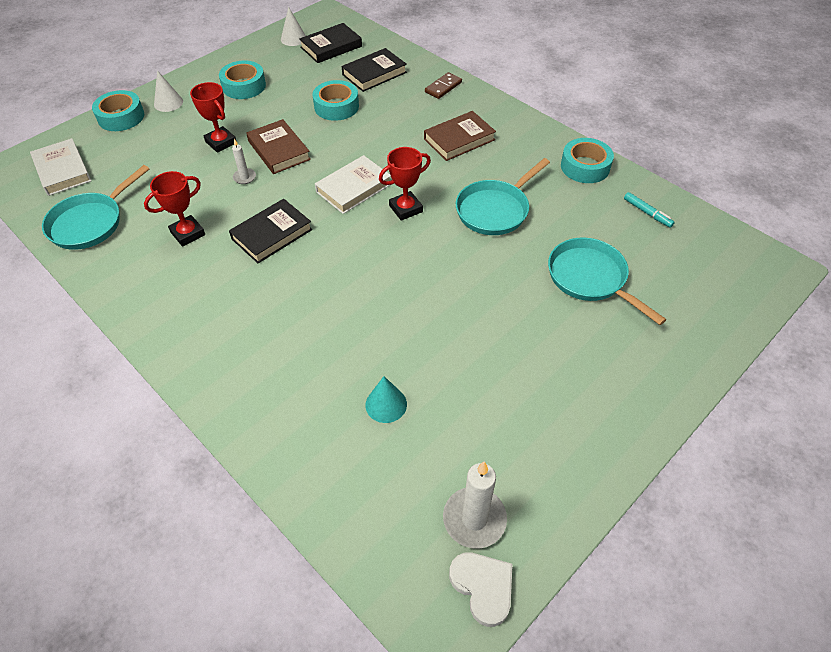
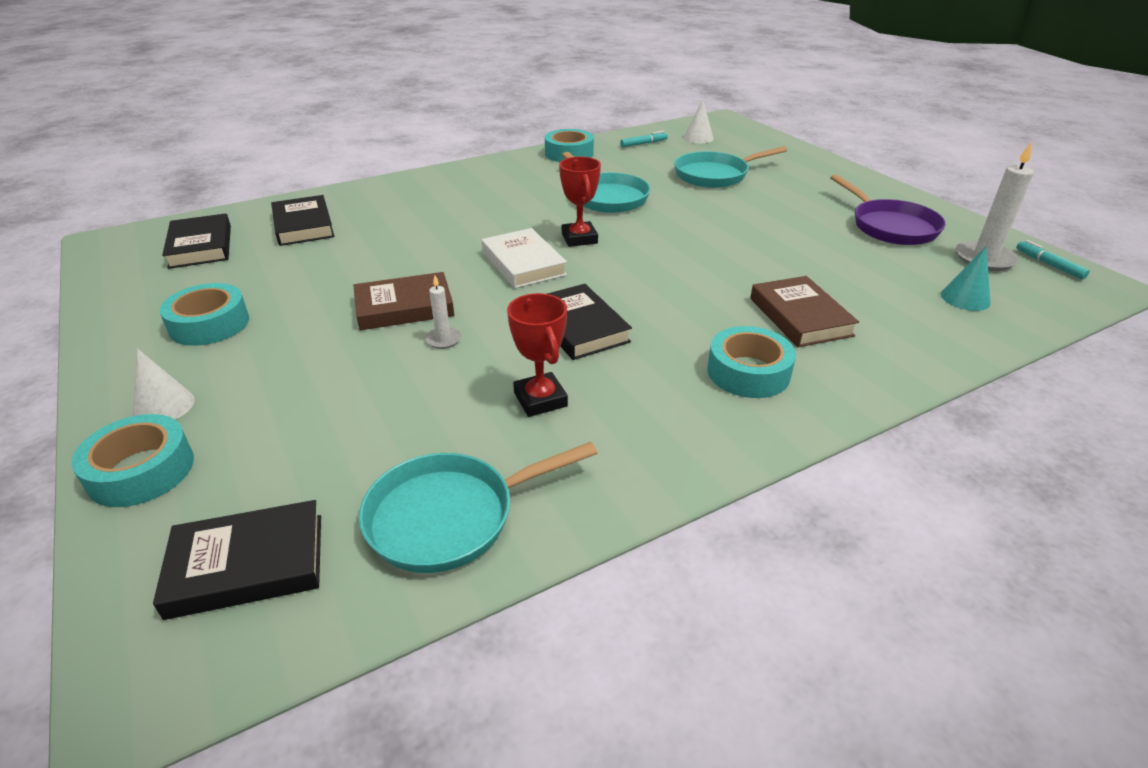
camera: 75 degrees left, 15 degrees down
(62, 170) = (247, 565): white book -> black book
(90, 223) = (450, 516): turquoise pan -> turquoise pan turned 105 degrees clockwise
(221, 142) = (339, 355): red trophy -> none
(293, 38) = (135, 272): white cone -> white cone (698, 138)
(336, 106) = (347, 257): turquoise tape -> turquoise tape (748, 372)
(386, 404) = (863, 283): turquoise cone -> turquoise cone (965, 298)
(443, 87) = (379, 192): brown domino -> none
(459, 139) = (482, 197): brown book -> brown book (800, 317)
(483, 587) = (1049, 264): white heart -> turquoise marker
(524, 434) = (890, 226): none -> purple pan

